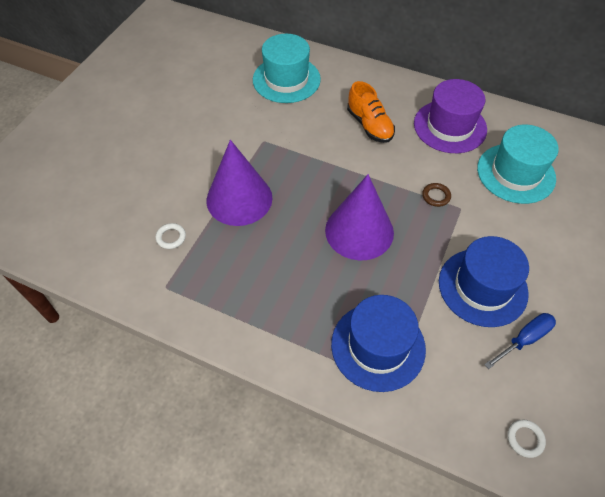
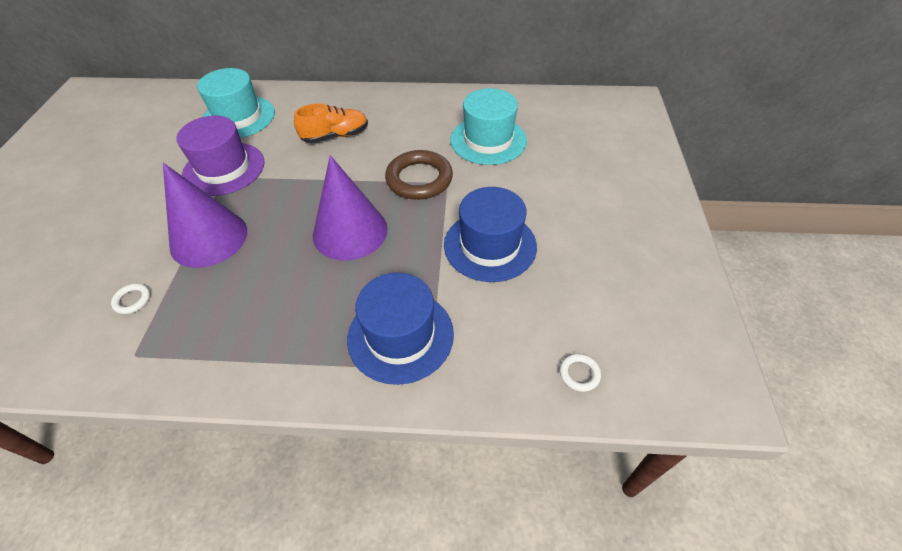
camera: 20 degrees left, 5 degrees down
(369, 125) = (335, 136): orange shoe -> orange shoe turned 60 degrees counterclockwise
(436, 196) = (419, 179): brown ring -> brown ring, size x2.26
(450, 126) = (414, 118): purple hat -> purple hat (224, 169)
(524, 339) = (545, 280): blue screwdriver -> none

